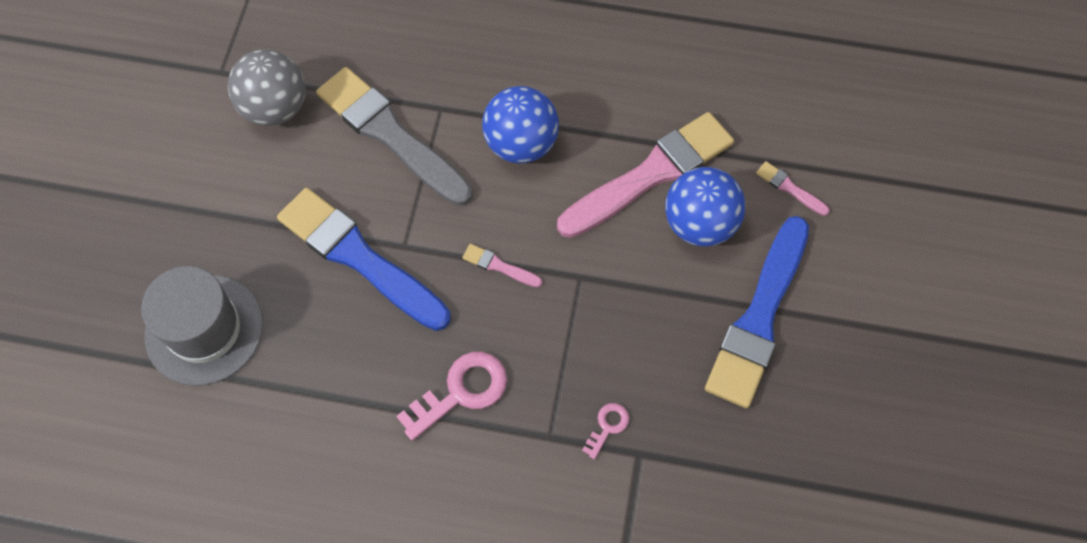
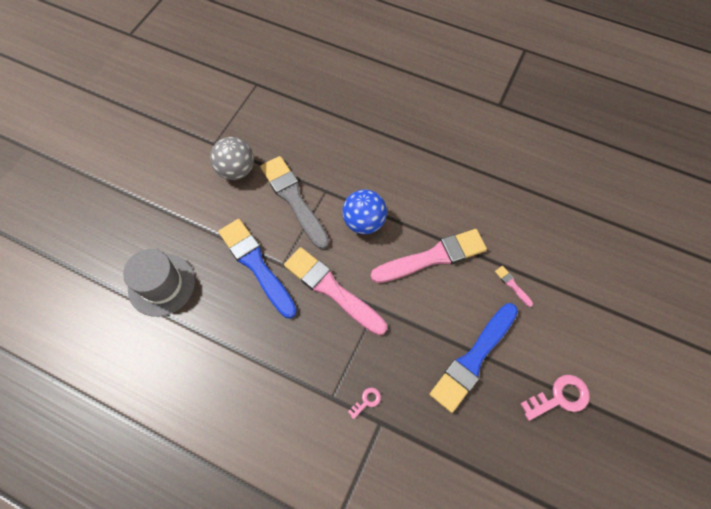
camera: 15 degrees right, 0 degrees up
(461, 391) = (289, 357): pink key -> pink key (559, 397)
(499, 266) = (331, 289): pink brush -> pink brush, size x2.49
(699, 224) = (453, 293): blue ball -> none

